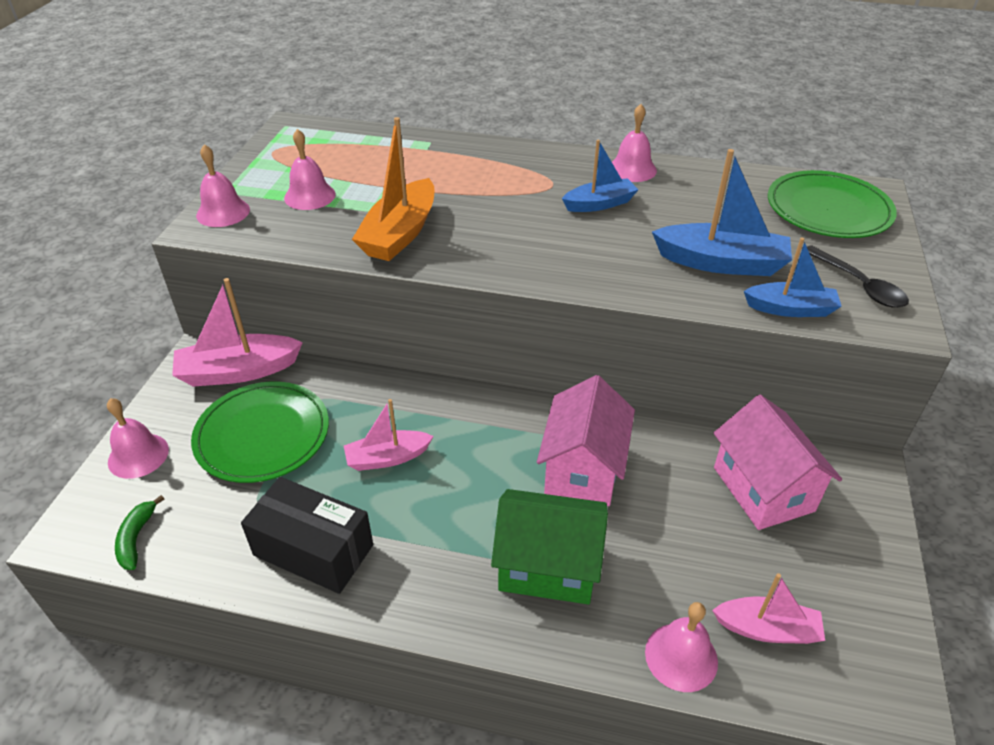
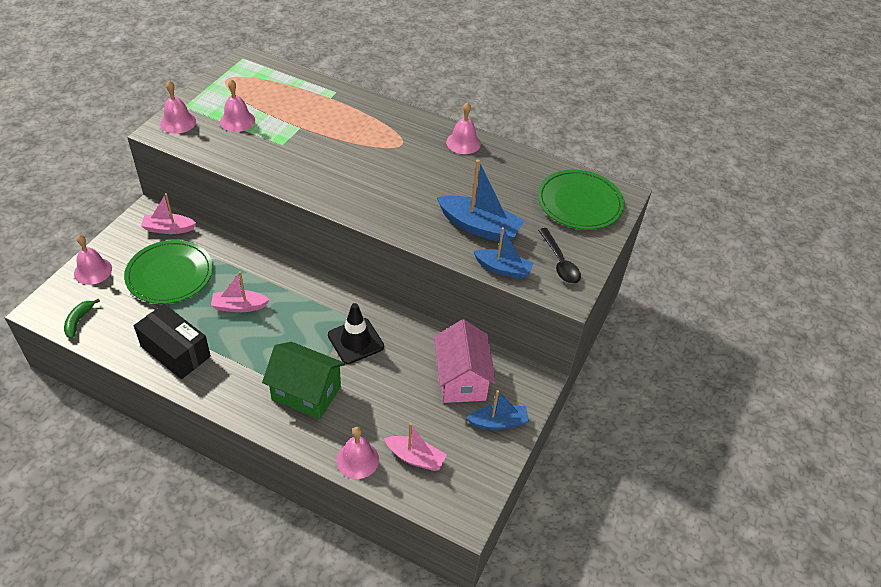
camera: 10 degrees right, 5 degrees up
(238, 371) = (168, 229): pink boat -> pink boat, size x0.64
(400, 234) = (283, 162): orange boat -> none
(583, 469) = (355, 341): pink house -> black traffic cone
(599, 204) = (425, 166): blue boat -> blue boat (498, 422)

